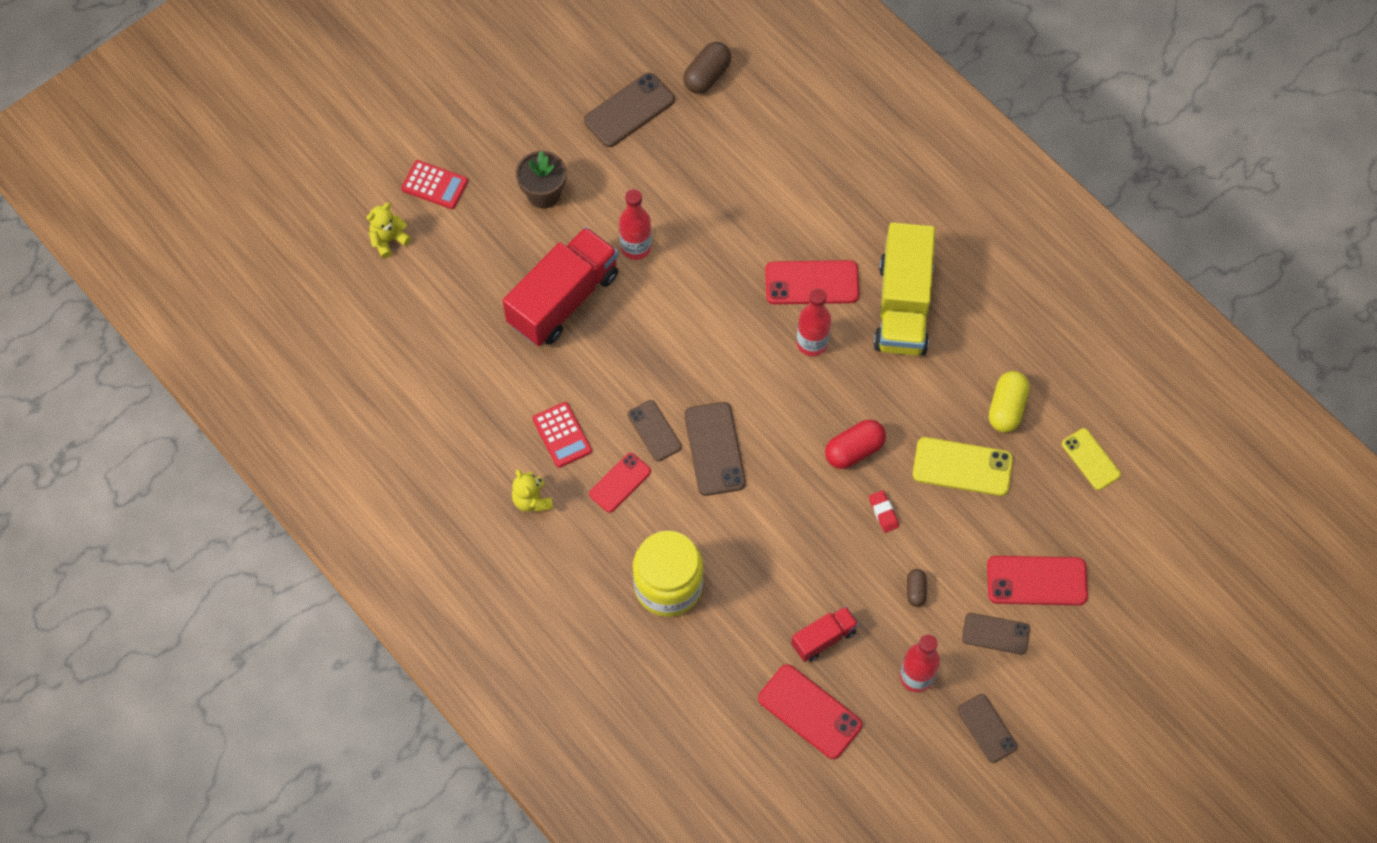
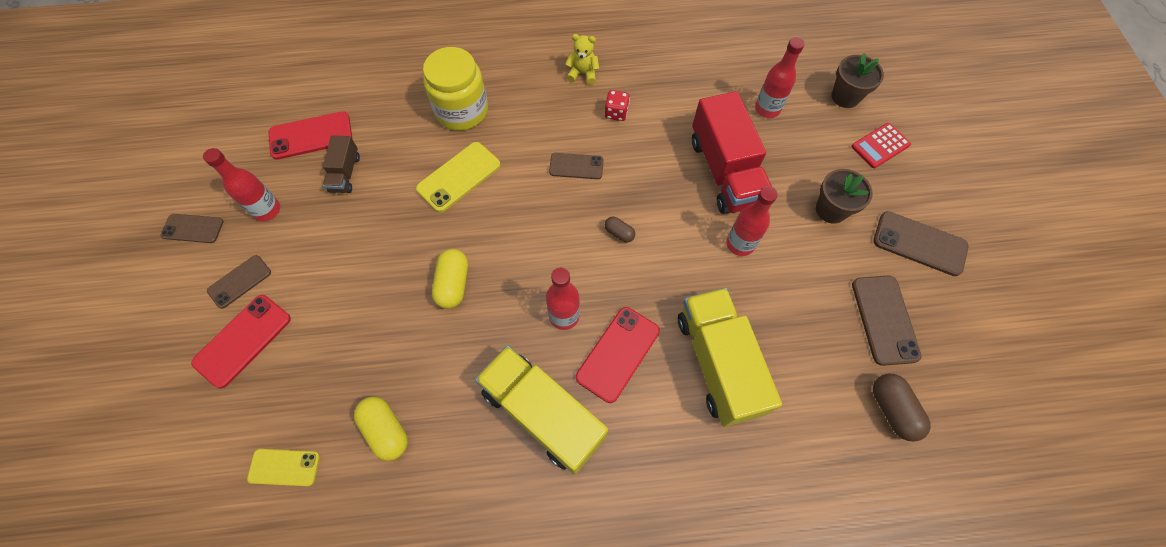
camera: 125 degrees right, 0 degrees up
(388, 240) = (845, 97): yellow teddy bear -> brown flower pot
(456, 301) = (767, 109): none -> red bottle
(562, 435) = (616, 113): red calculator -> red dice
(620, 482) = (555, 125): red phone -> none
(714, 449) = (532, 194): brown phone -> brown phone (919, 244)
(762, 208) = (718, 363): none -> yellow truck
(823, 638) = (345, 173): red truck -> brown truck
(854, 450) = (453, 284): red capsule -> yellow capsule
(883, 512) = (390, 270): red eraser -> none
(915, 591) = (318, 251): brown capsule -> brown capsule (619, 233)
(962, 467) = (372, 354): yellow phone -> yellow phone (459, 177)

